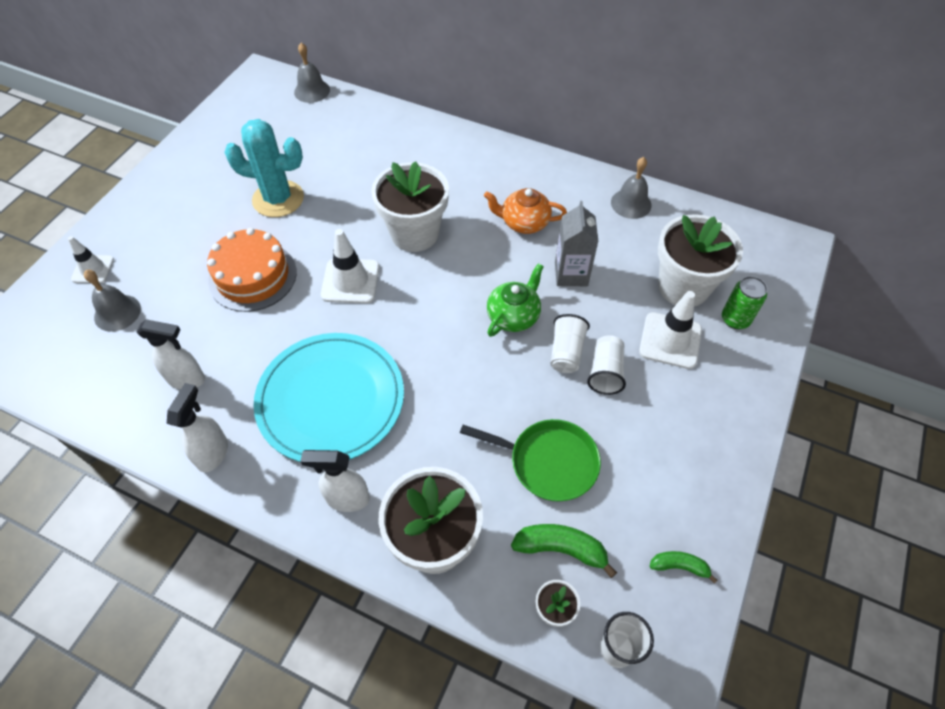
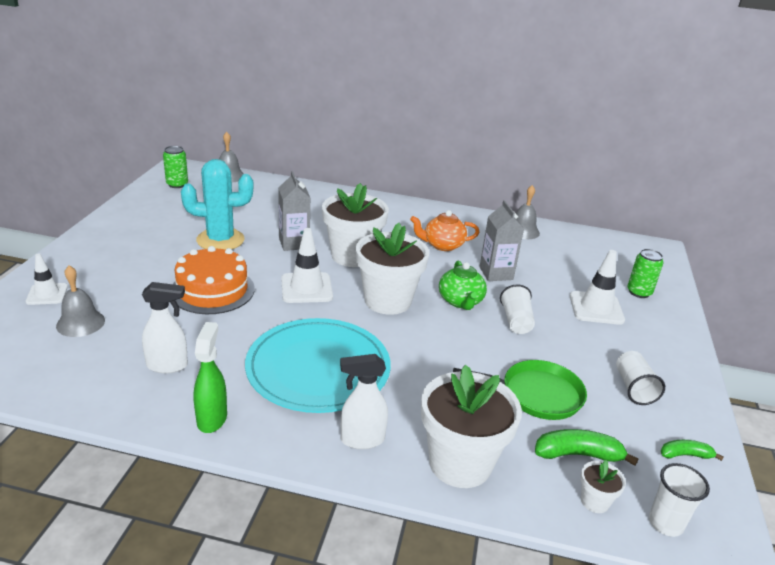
camera: 15 degrees left, 25 degrees down
(213, 453) = (212, 418): white spray bottle -> green spray bottle
(252, 104) = (177, 184): none -> green can
(355, 209) = (294, 243): none -> grey carton
(514, 316) = (461, 301): green teapot -> green teapot turned 150 degrees clockwise
(605, 372) = (554, 331): white cup -> white cup (633, 388)
(683, 287) = (589, 276): white flower pot -> white flower pot (387, 301)

